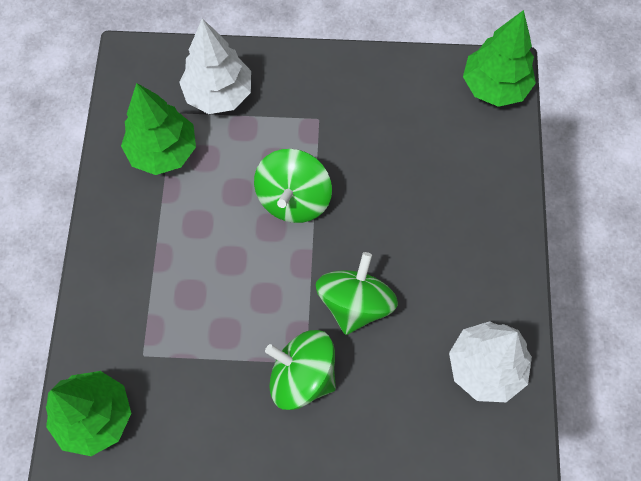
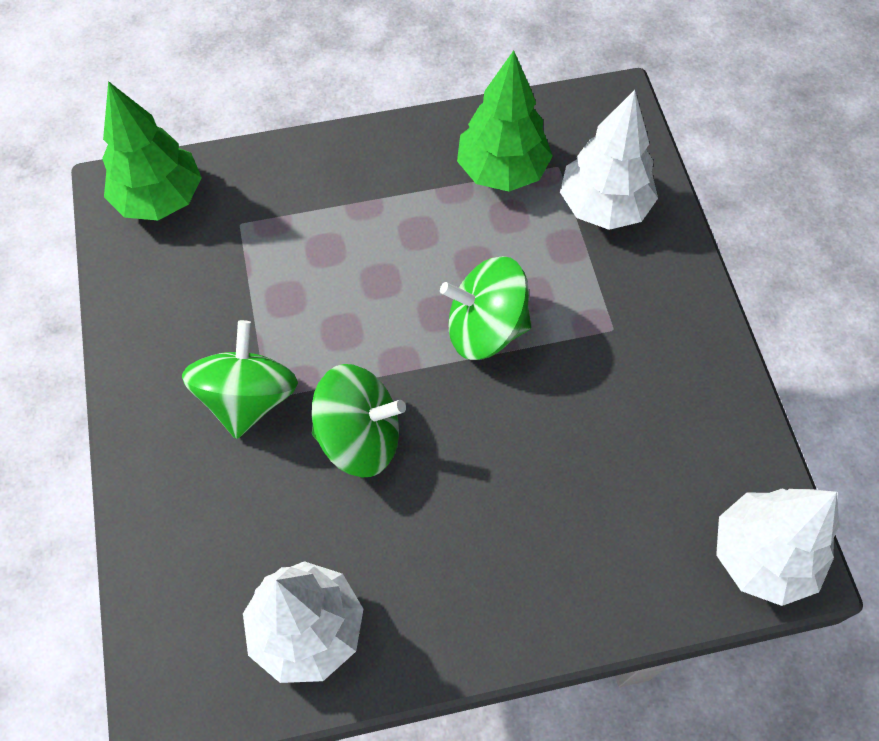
camera: 75 degrees right, 5 degrees down
(494, 87) = (762, 556): green tree -> white tree

